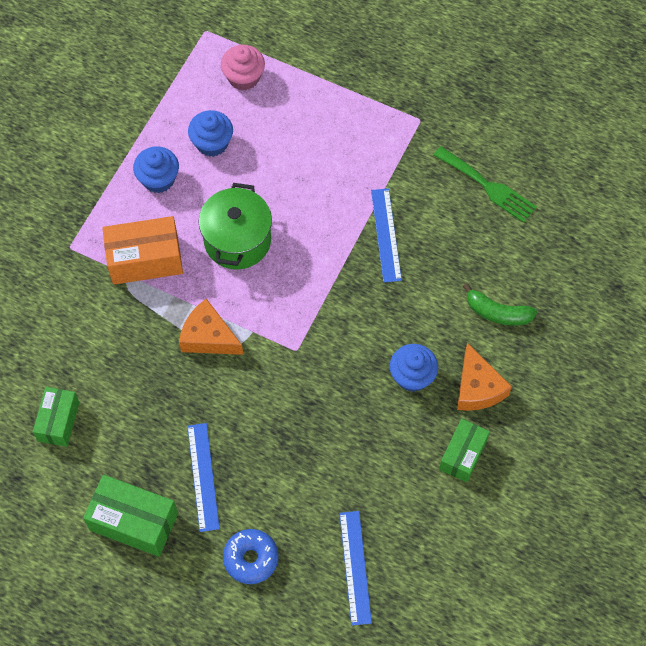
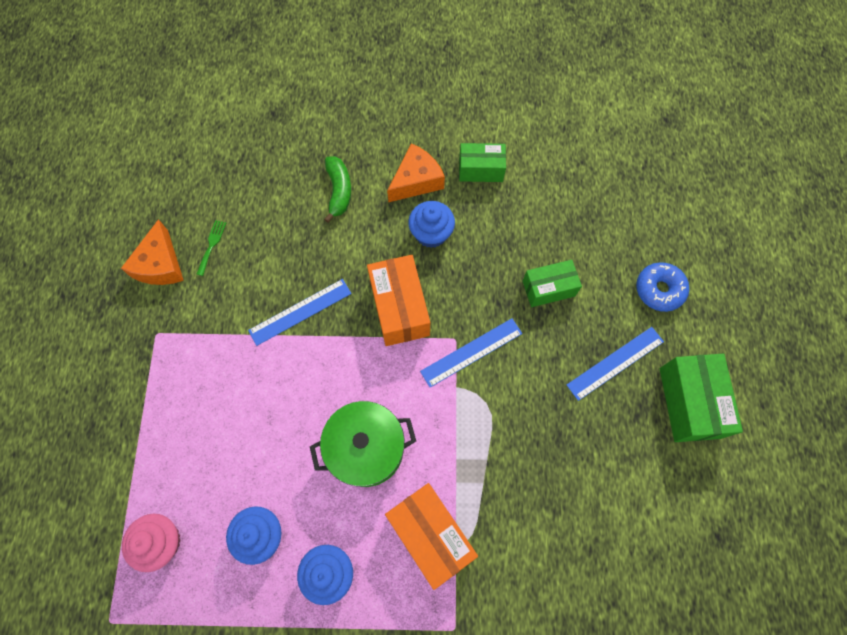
camera: 115 degrees left, 5 degrees up
(58, 421) = (642, 528): green box -> green box (548, 288)
(208, 337) = (482, 425): orange cheese -> orange cheese (160, 264)
(349, 316) = (399, 308): none -> orange box
(355, 567) = (617, 209): blue ruler -> blue ruler (471, 352)
(488, 186) = (212, 245): green fork -> green fork, size x0.52

